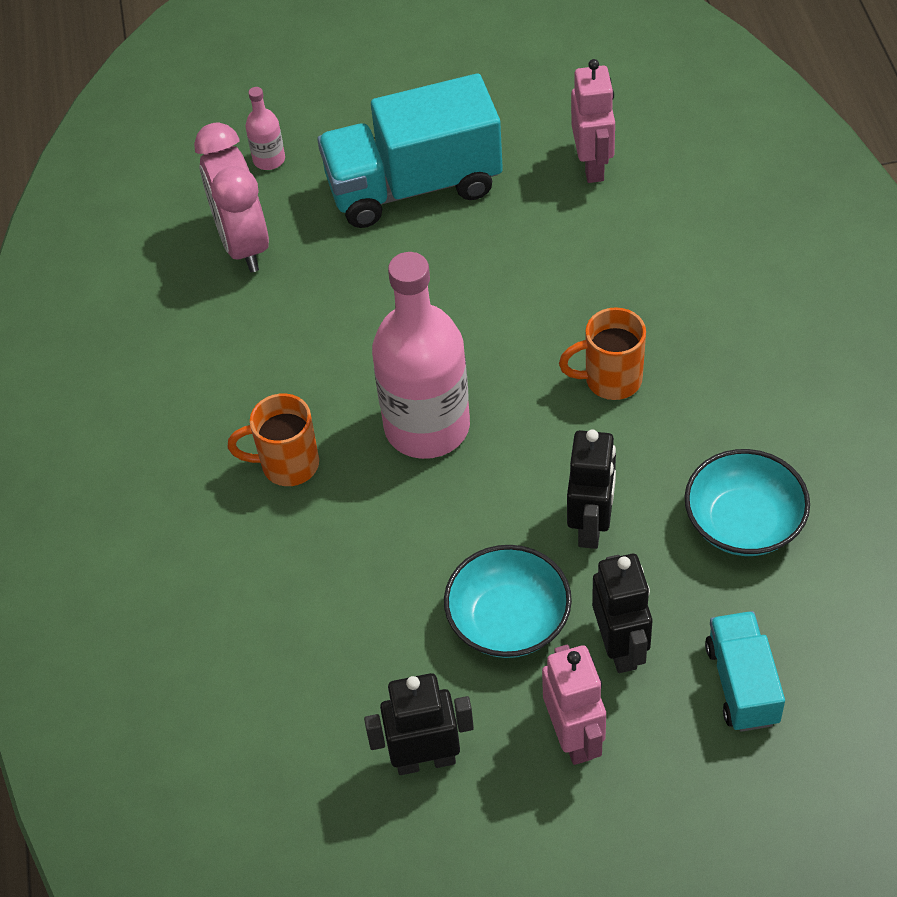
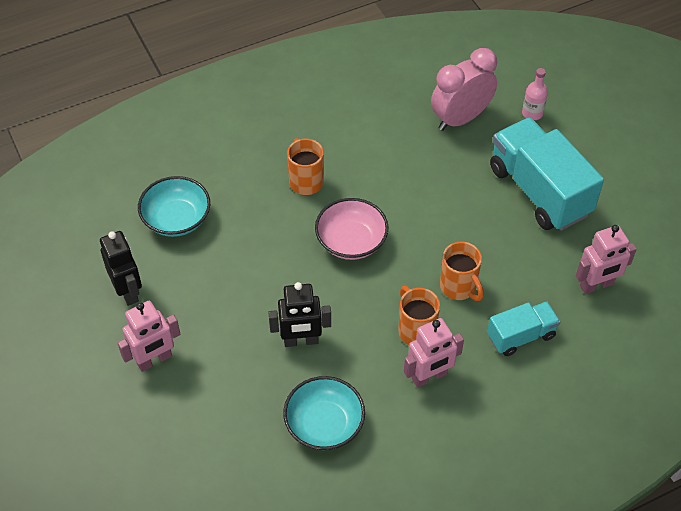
camera: 70 degrees right, 0 degrees up
(427, 426) = (351, 241): pink bottle -> pink bowl
(508, 620) = (225, 311): turquoise bowl -> turquoise bowl (176, 219)
(551, 314) = (459, 287): none -> orange mug
(620, 647) = (218, 372): black robot -> none
(693, 380) = (429, 377): none -> pink robot
(742, 684) = (206, 442): turquoise truck -> turquoise truck (521, 336)

